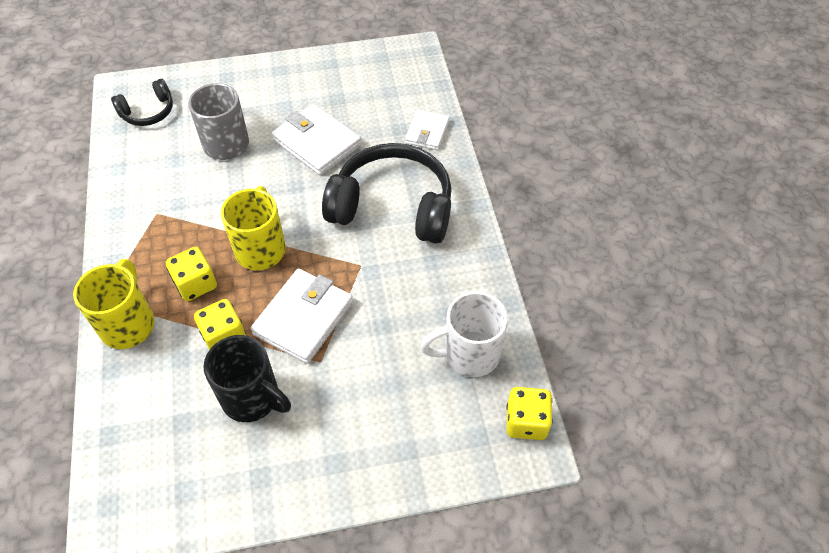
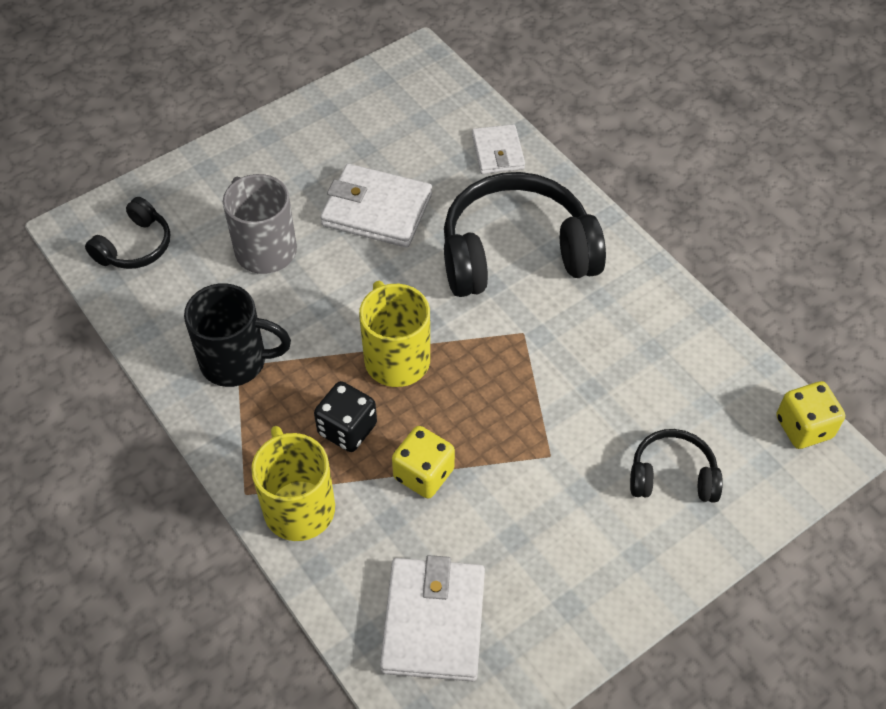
camera: 25 degrees left, 0 degrees up
(196, 284) = (347, 429): yellow dice -> black dice
(252, 398) = (502, 526): black mug -> black mug (236, 361)
(303, 318) = (500, 416): white wallet -> white wallet (433, 622)
(399, 415) = (672, 476): none -> black headphones
(469, 354) = (703, 382): white mug -> none

